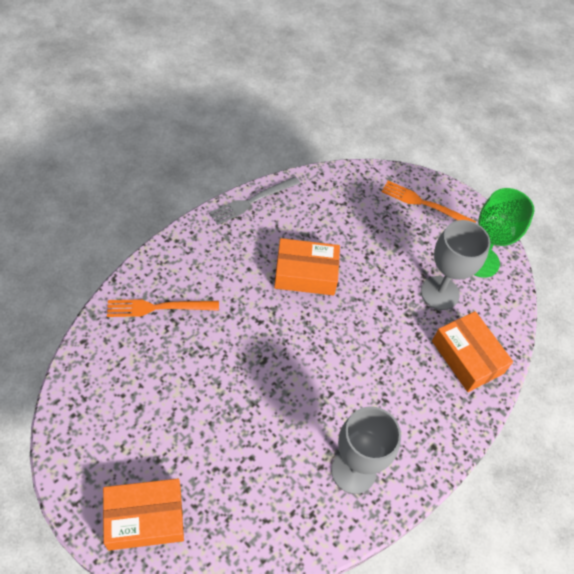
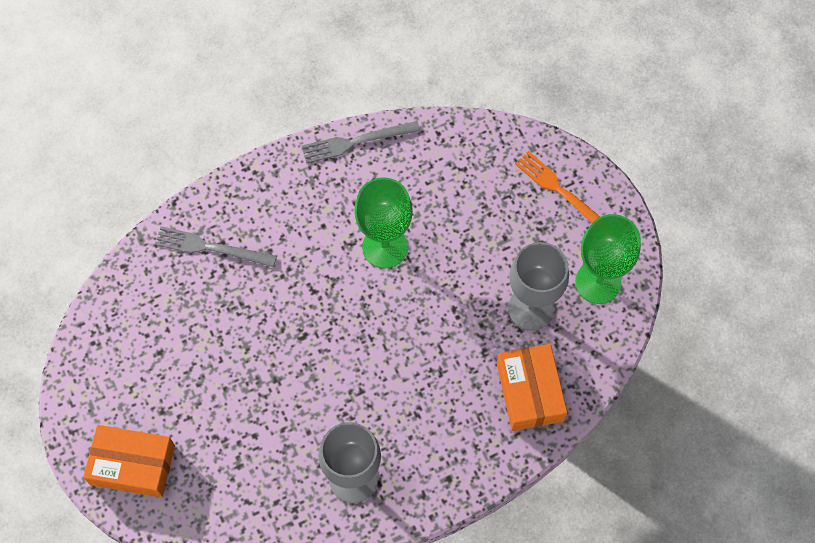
camera: 25 degrees right, 10 degrees up
(158, 307) = (211, 248): orange fork -> grey fork
(305, 273) = (385, 247): orange box -> green goblet

